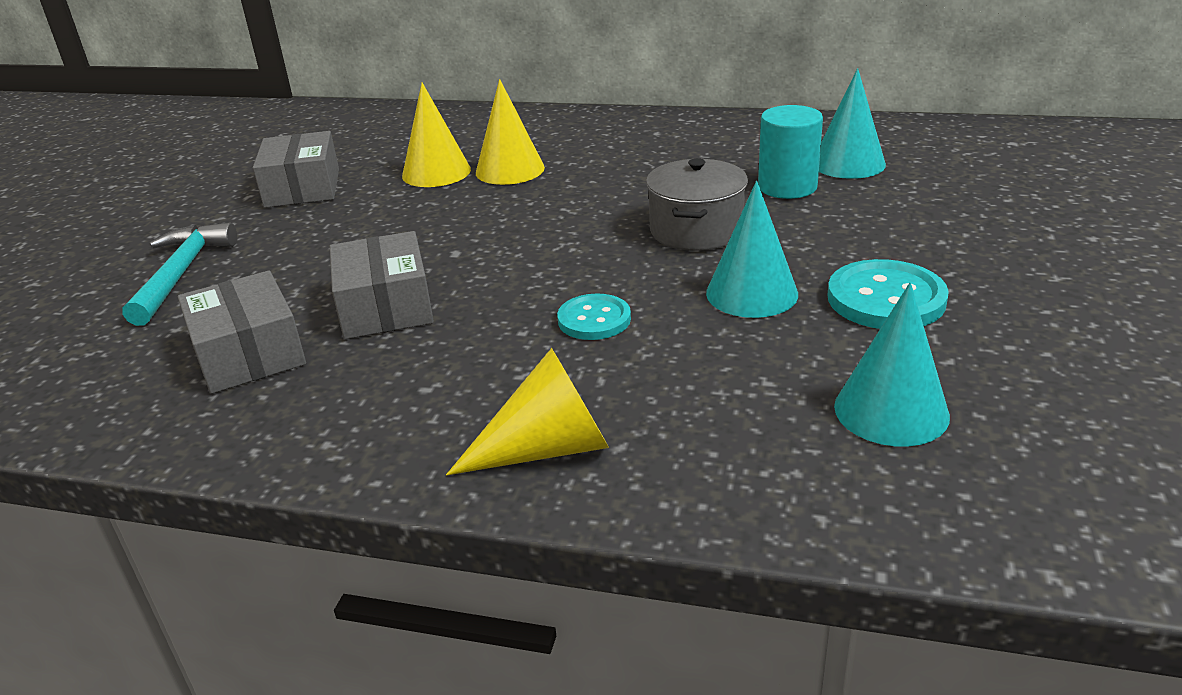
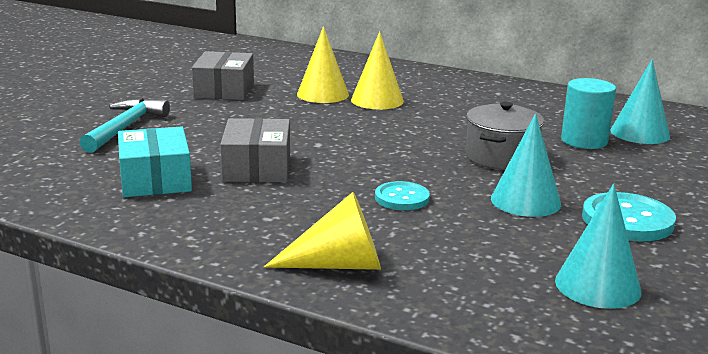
camera: 10 degrees right, 10 degrees down
(248, 353) = (155, 179): grey box -> turquoise box

